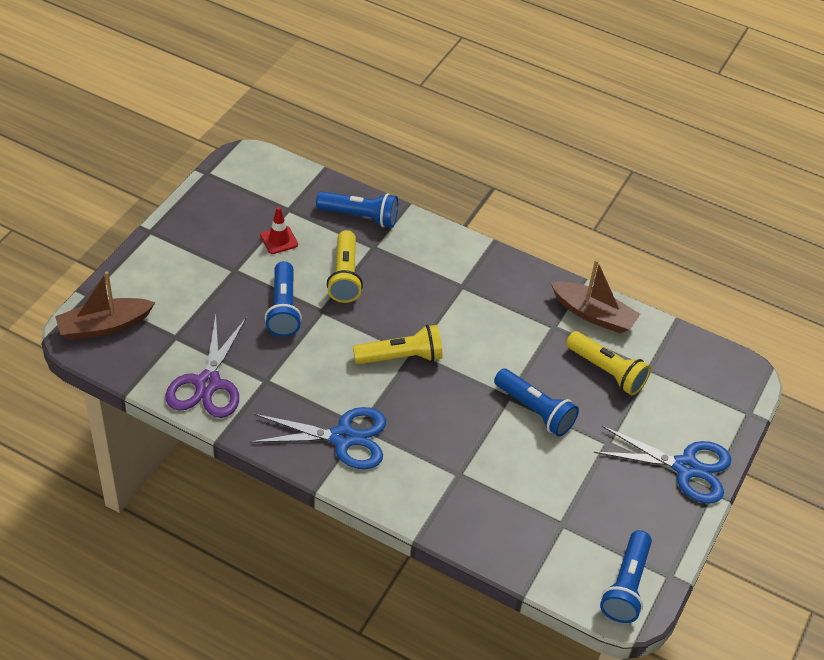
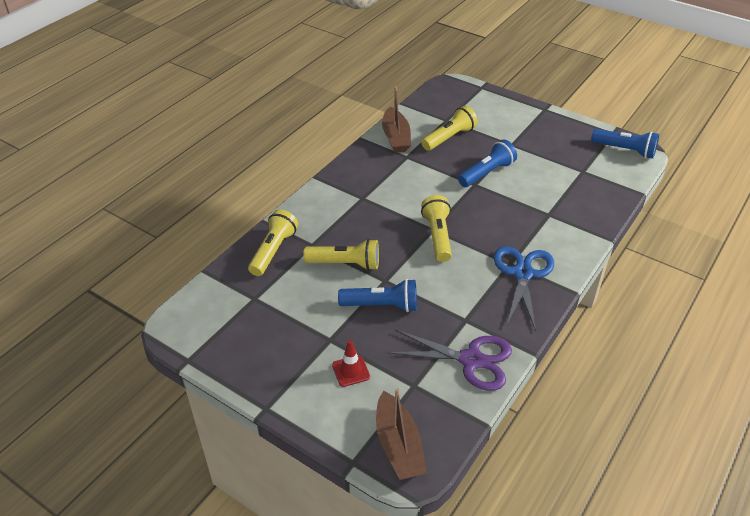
camera: 80 degrees left, 5 degrees down
(279, 240) = (294, 306): red traffic cone -> red traffic cone (351, 371)
(360, 216) = (273, 250): blue flashlight -> yellow flashlight
(593, 314) = (396, 137): brown boat -> brown boat turned 135 degrees clockwise
(685, 468) = (528, 116): blue scissors -> none

